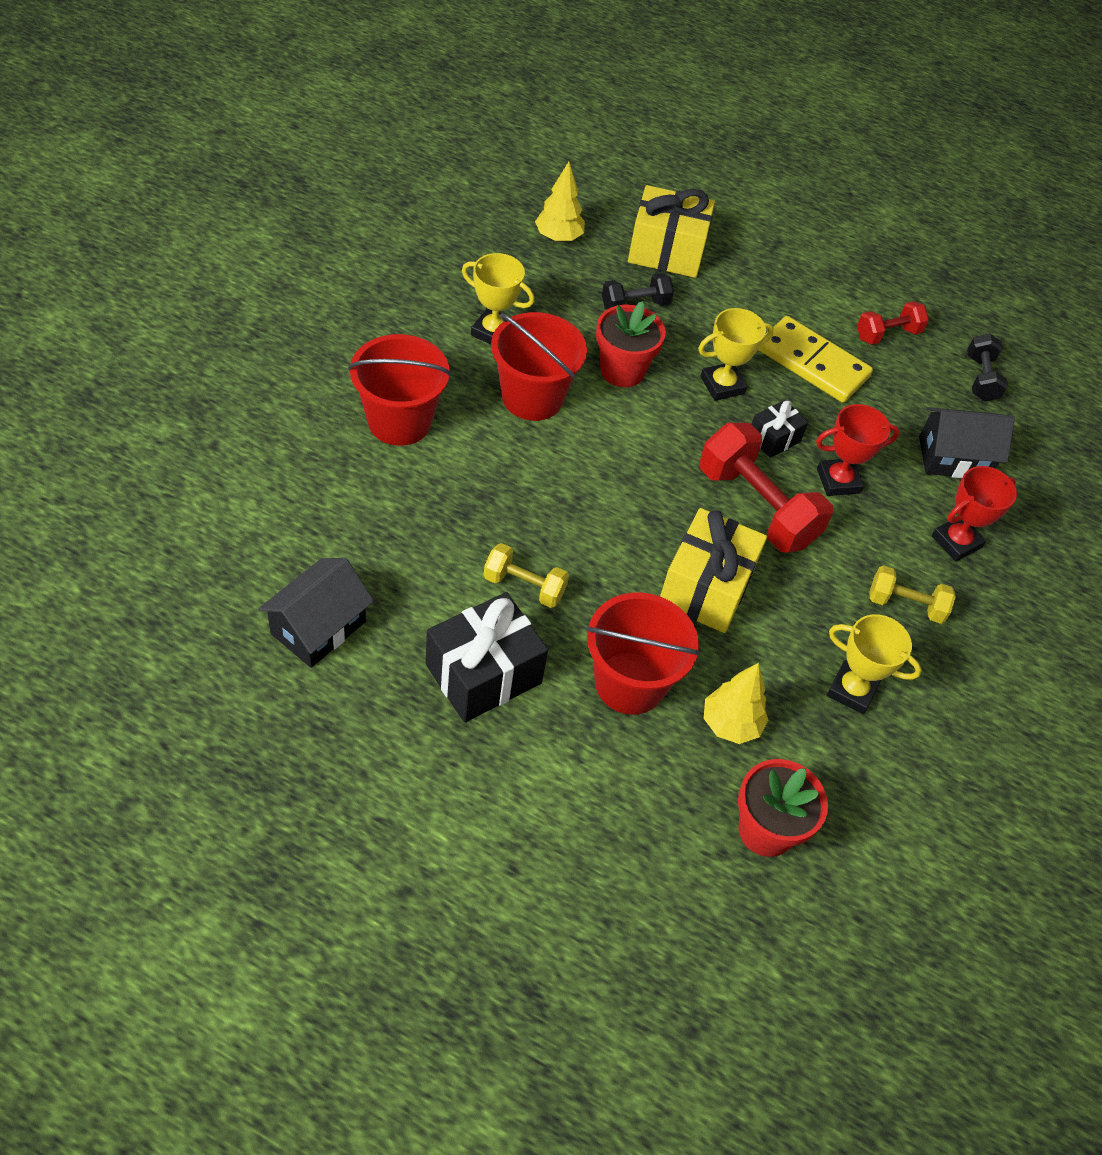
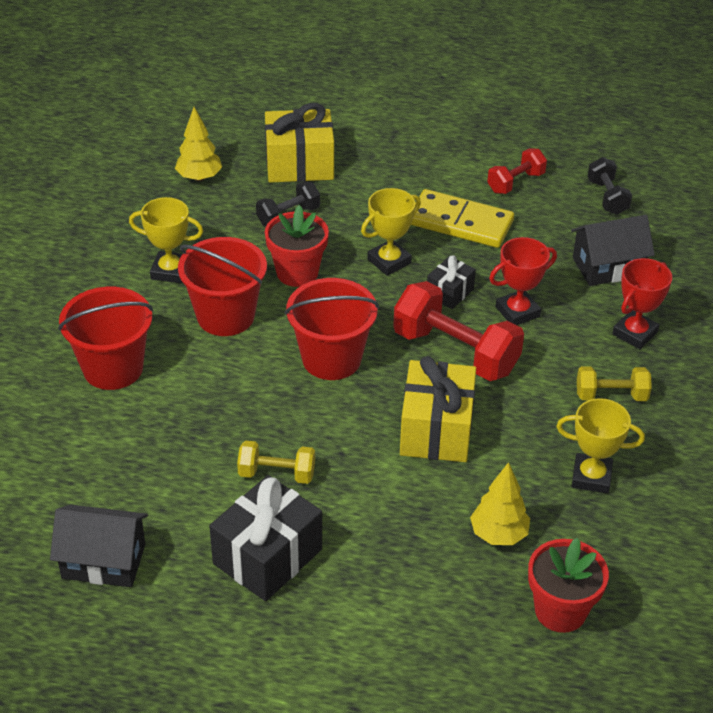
camera: 10 degrees left, 10 degrees down
(318, 627) = (104, 561): black house -> black house turned 75 degrees clockwise
(630, 683) = (399, 526): red bucket -> red bucket (331, 359)

